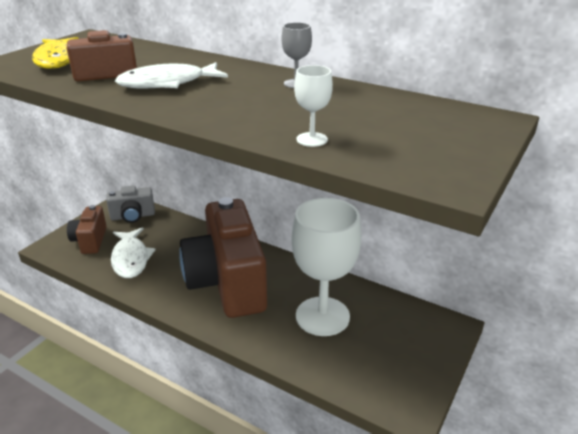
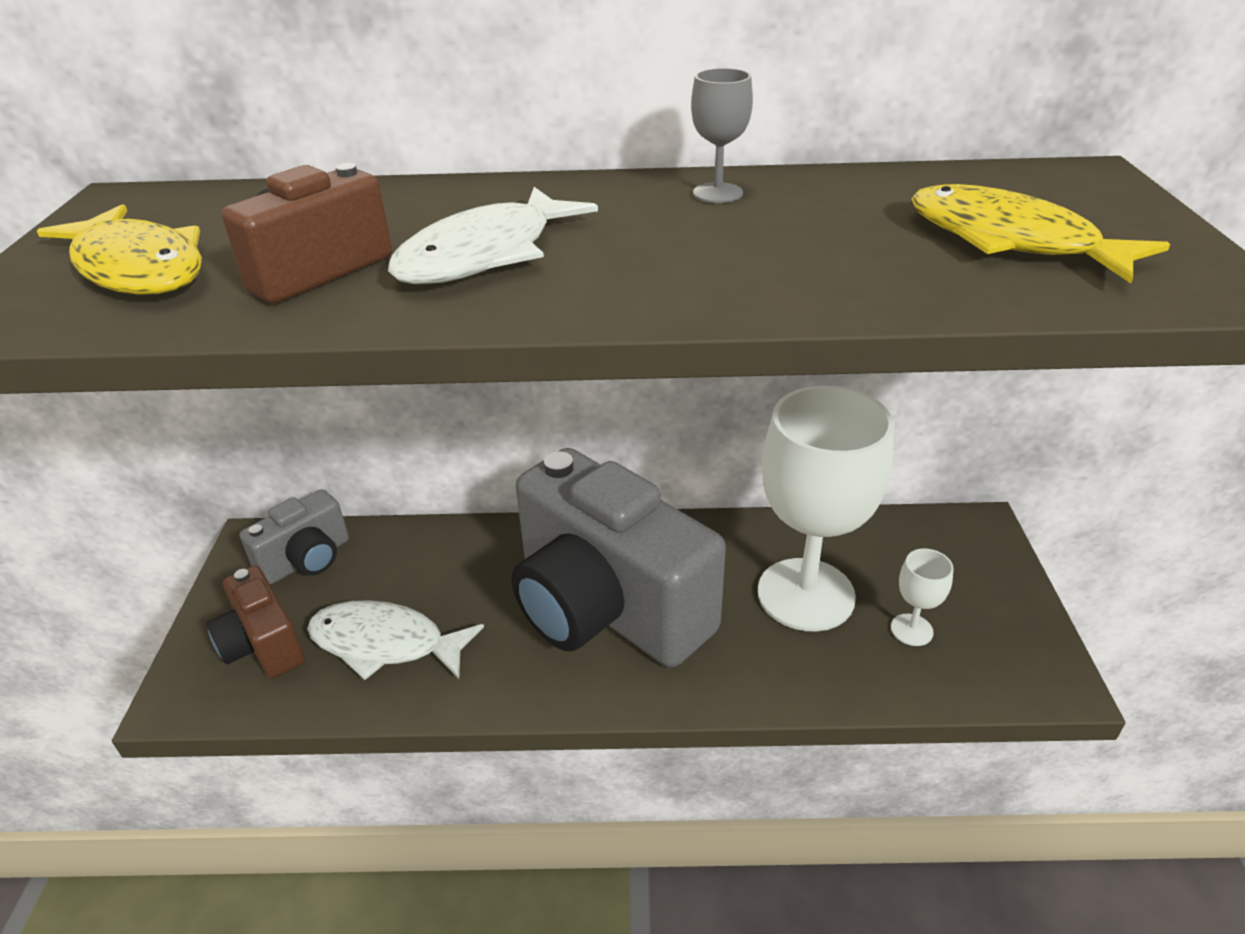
camera: 30 degrees left, 5 degrees up
(131, 259) = (385, 643): white fish -> white fish turned 150 degrees clockwise
(227, 282) = (606, 607): brown camera -> grey camera
(312, 139) = (924, 284): white goblet -> white goblet (911, 630)
(388, 135) = (1010, 241): none -> yellow fish

